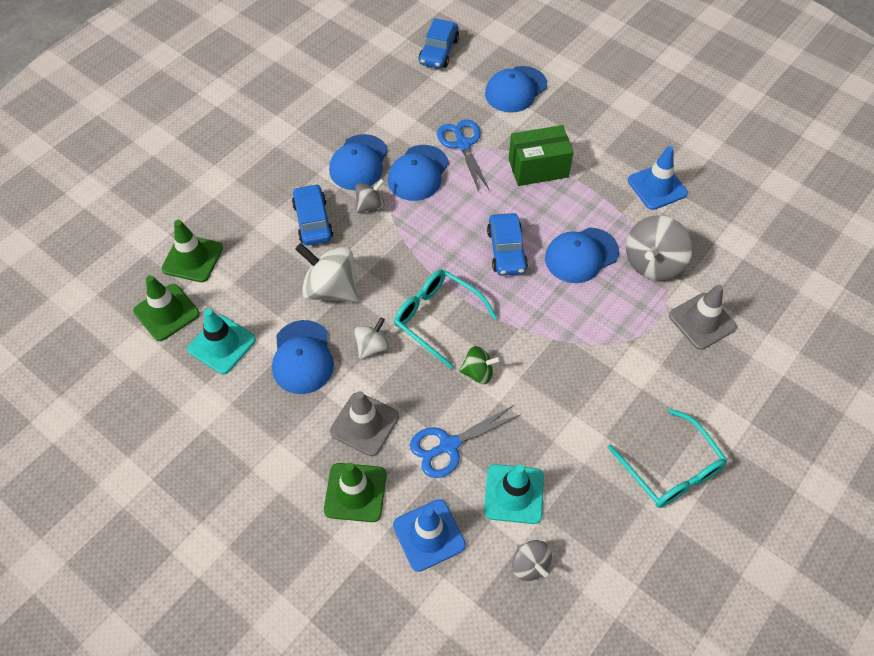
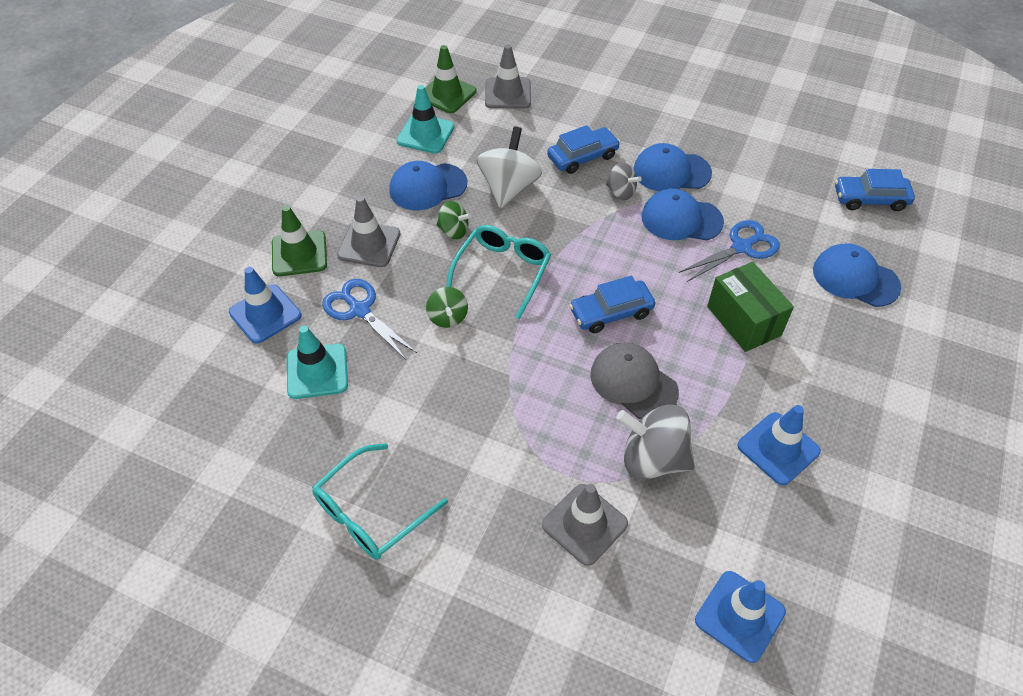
camera: 75 degrees right, 5 degrees down
(192, 258) = (508, 93): green traffic cone -> grey traffic cone
(372, 346) = (454, 231): white spinning top -> green spinning top
(530, 565) = (244, 397): grey spinning top -> none
(581, 255) = (633, 383): blue cap -> grey cap
(781, 251) = (739, 616): none -> blue traffic cone

